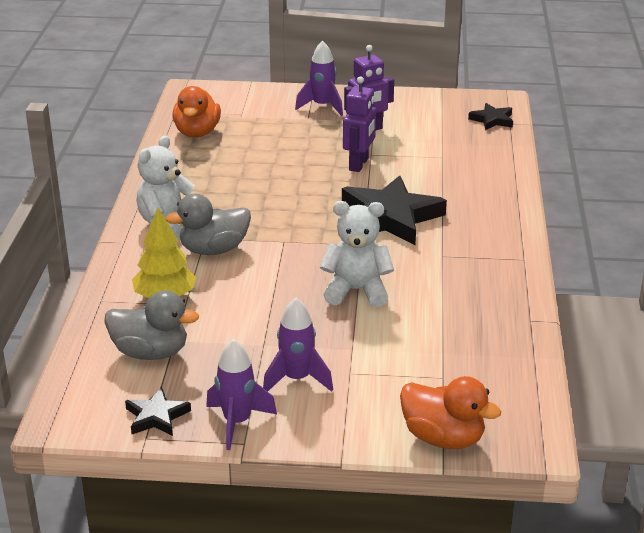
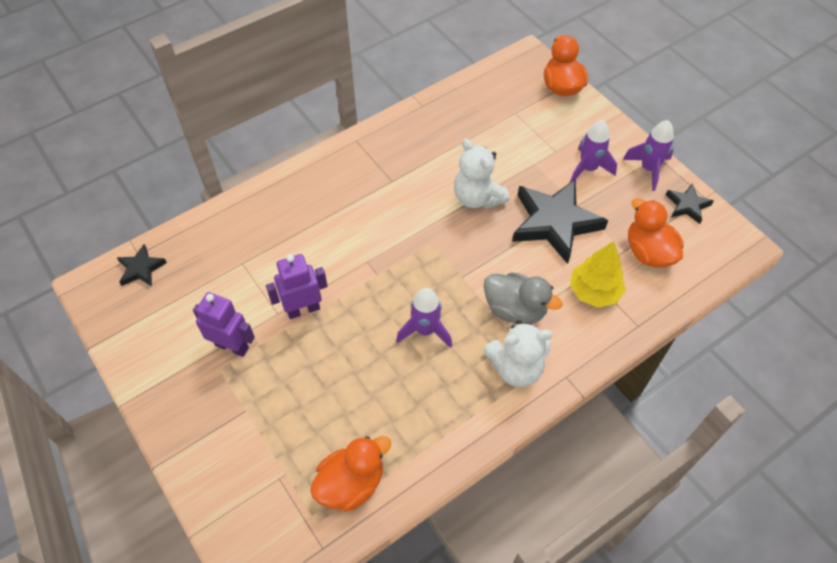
camera: 130 degrees left, 25 degrees up
(151, 353) = (648, 252): grey duck -> orange duck
(322, 106) = (208, 417): purple rocket -> purple rocket (425, 330)
(390, 217) = (369, 237): black star -> black star (554, 223)

